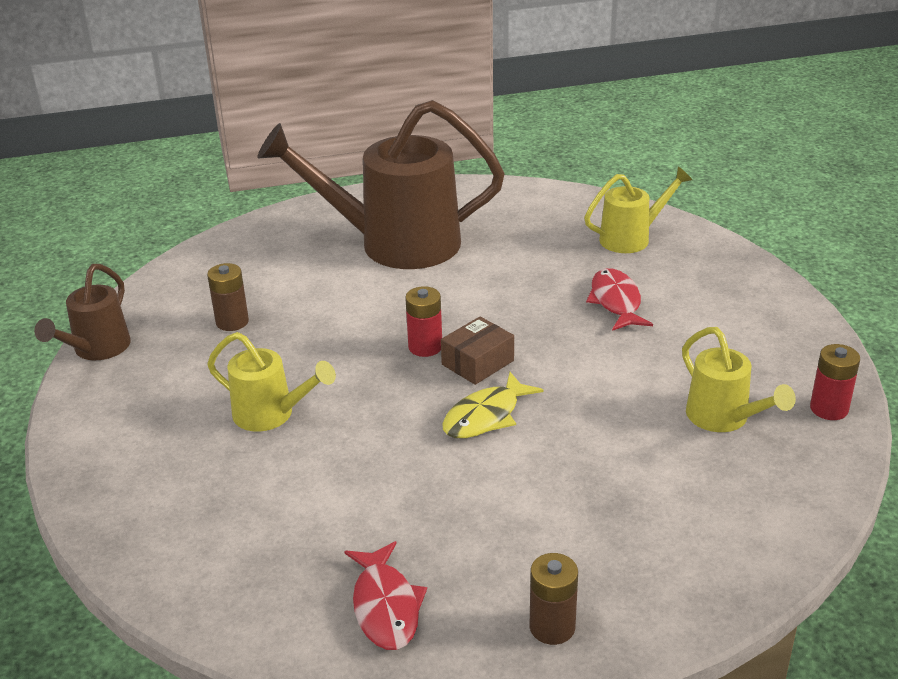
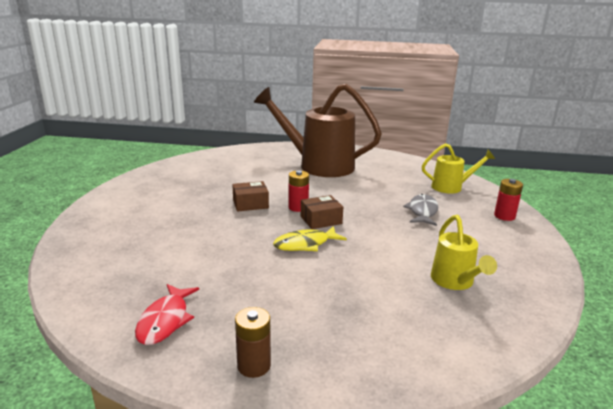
camera: 20 degrees right, 10 degrees down
(96, 349) = (142, 175): brown watering can -> none
(232, 322) = (212, 178): brown battery -> none
(271, 415) = (194, 216): yellow watering can -> none
(344, 361) = (250, 204): none -> brown box
(616, 302) = (422, 211): red fish -> grey fish
(829, 409) = (535, 295): red battery -> red battery (504, 216)

